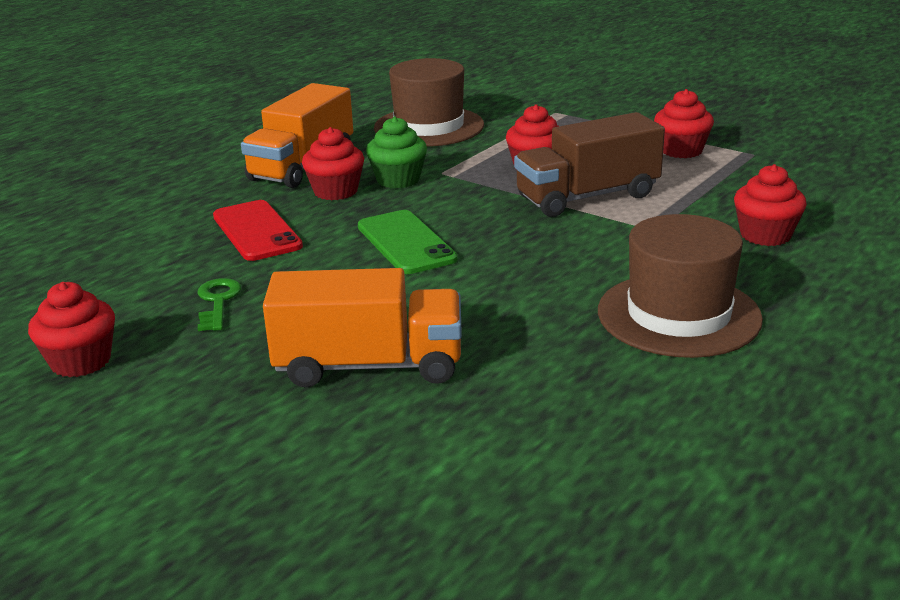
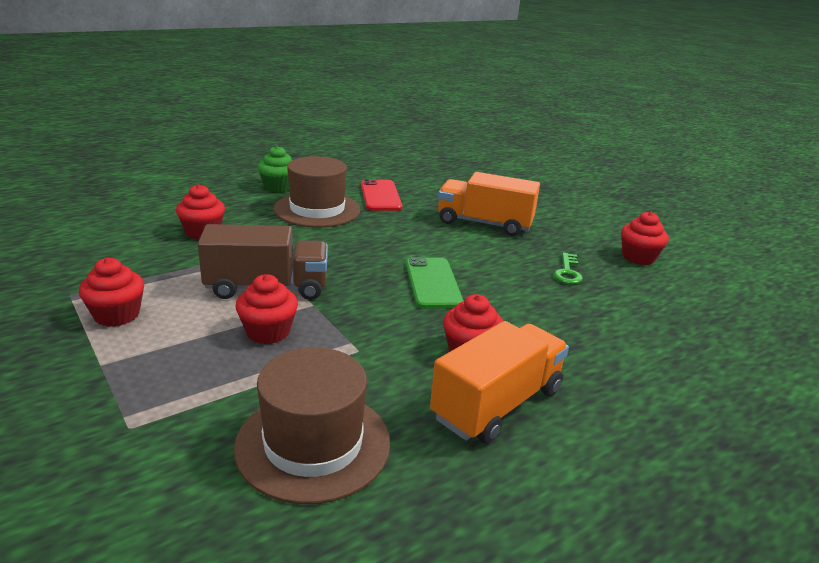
camera: 165 degrees left, 0 degrees up
(256, 231) = (545, 322): red phone -> red phone (380, 196)
(398, 180) = (405, 351): green cupcake -> green cupcake (278, 187)

